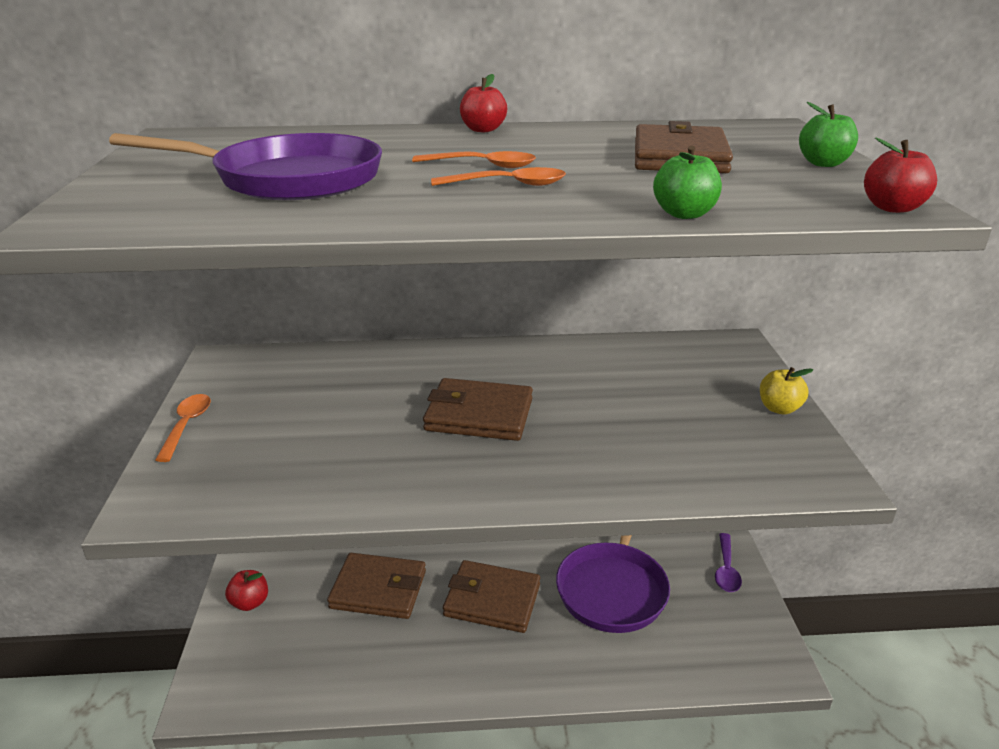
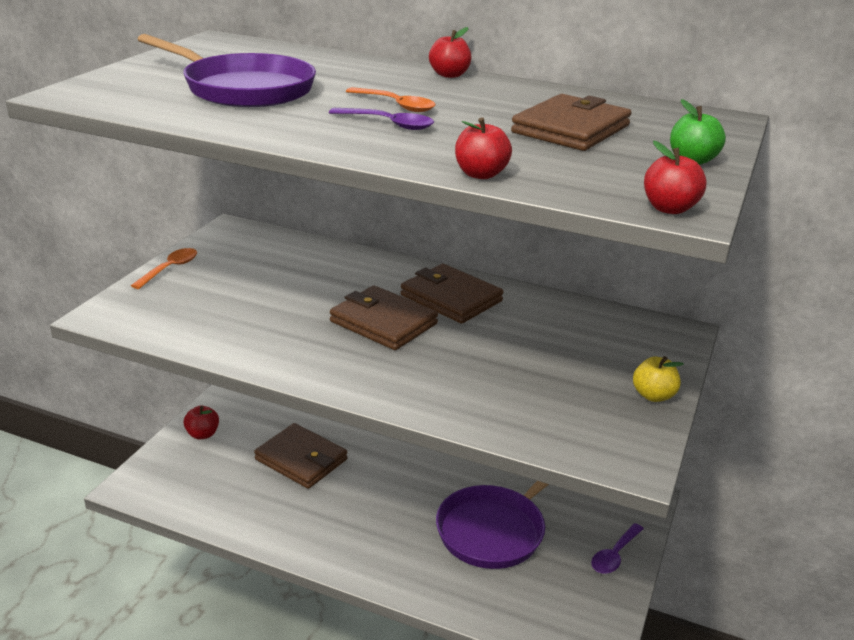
camera: 25 degrees right, 0 degrees up
(492, 600) = (384, 500): brown wallet -> brown wallet (451, 298)
(508, 185) = (389, 124): orange spoon -> purple spoon
(684, 214) = (480, 174): green apple -> red apple

